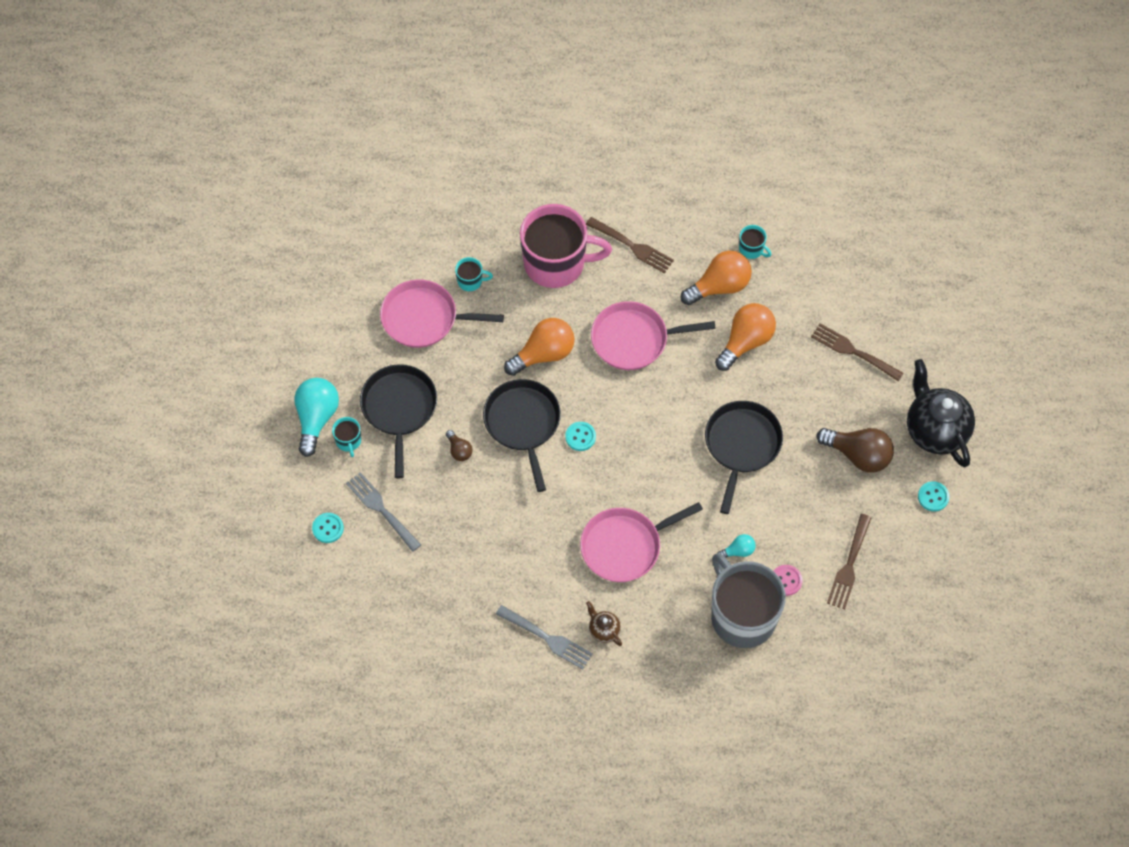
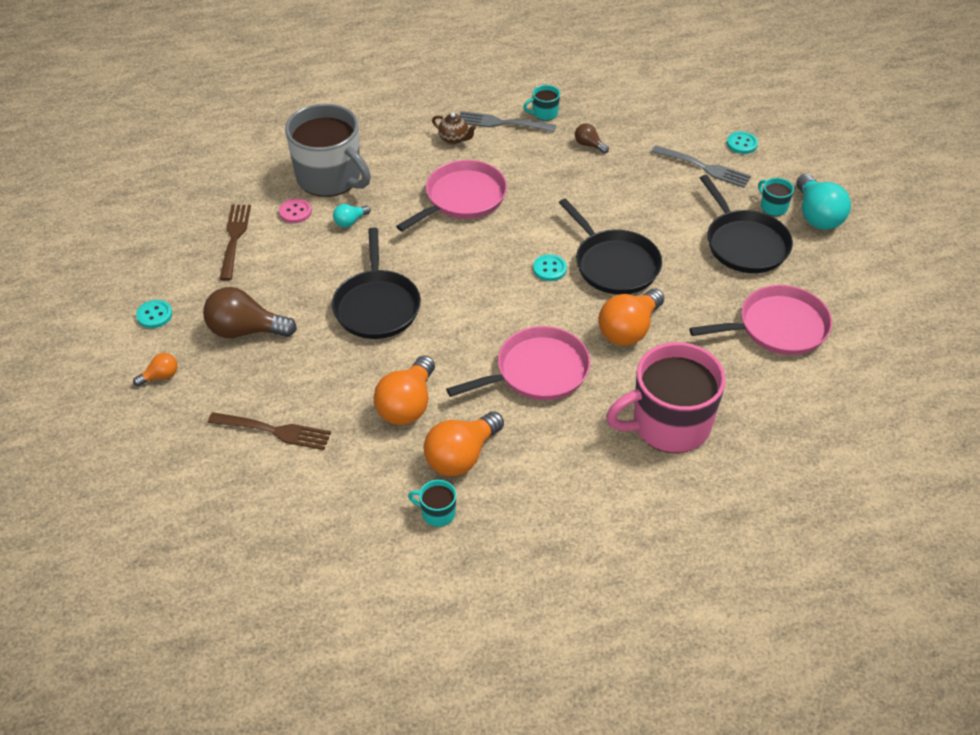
camera: 160 degrees right, 15 degrees down
(459, 450) = (663, 227): brown light bulb -> brown light bulb (589, 145)
(470, 281) = (753, 377): turquoise mug -> turquoise mug (544, 113)
(632, 246) = (588, 471): brown fork -> none
(935, 431) = (160, 376): black teapot -> orange light bulb

